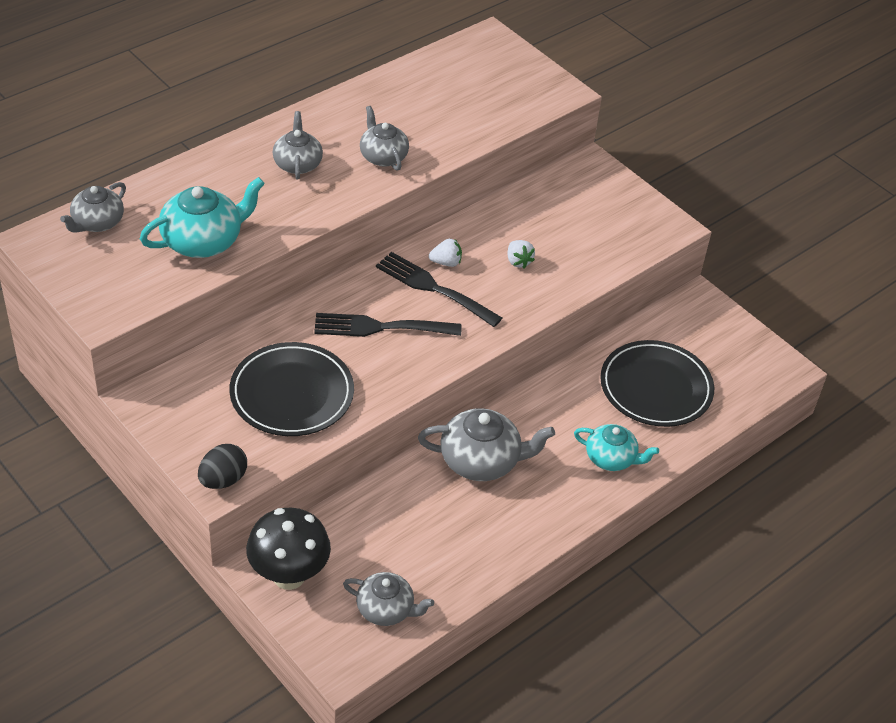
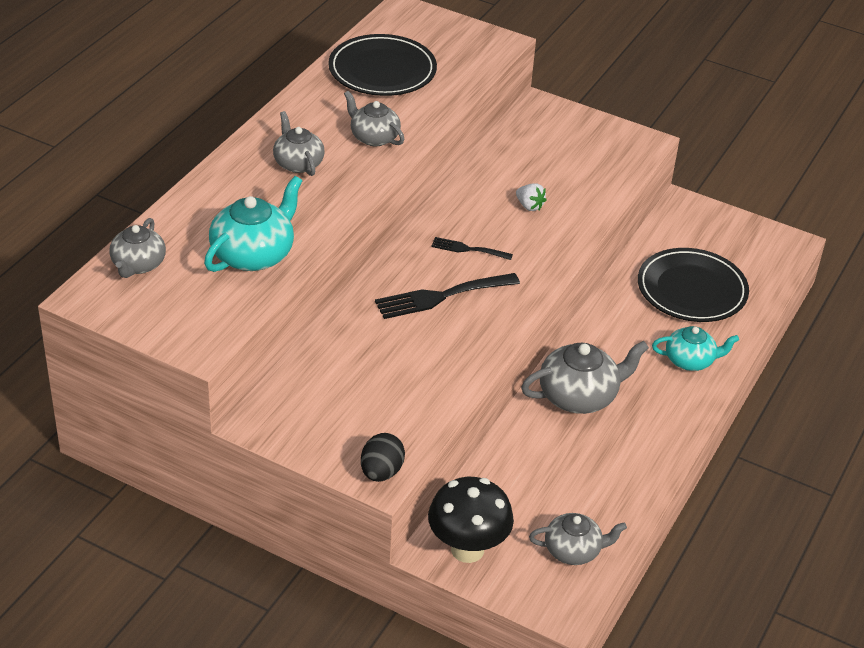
camera: 20 degrees left, 5 degrees down
(292, 393) = (397, 377): black plate -> black plate (382, 70)
(433, 288) = (468, 249): black fork -> black fork, size x0.57
(446, 262) = (465, 224): white strawberry -> none

